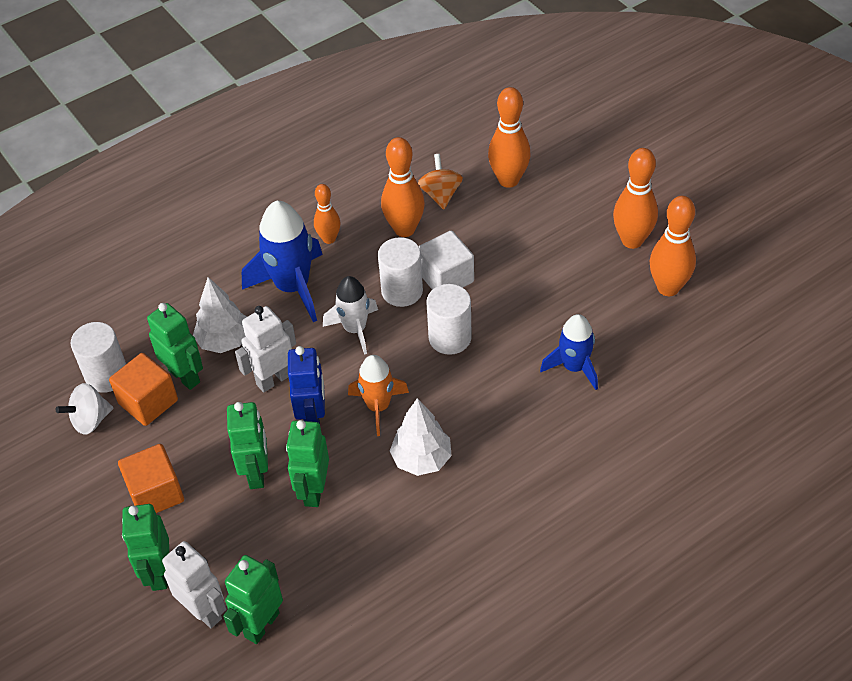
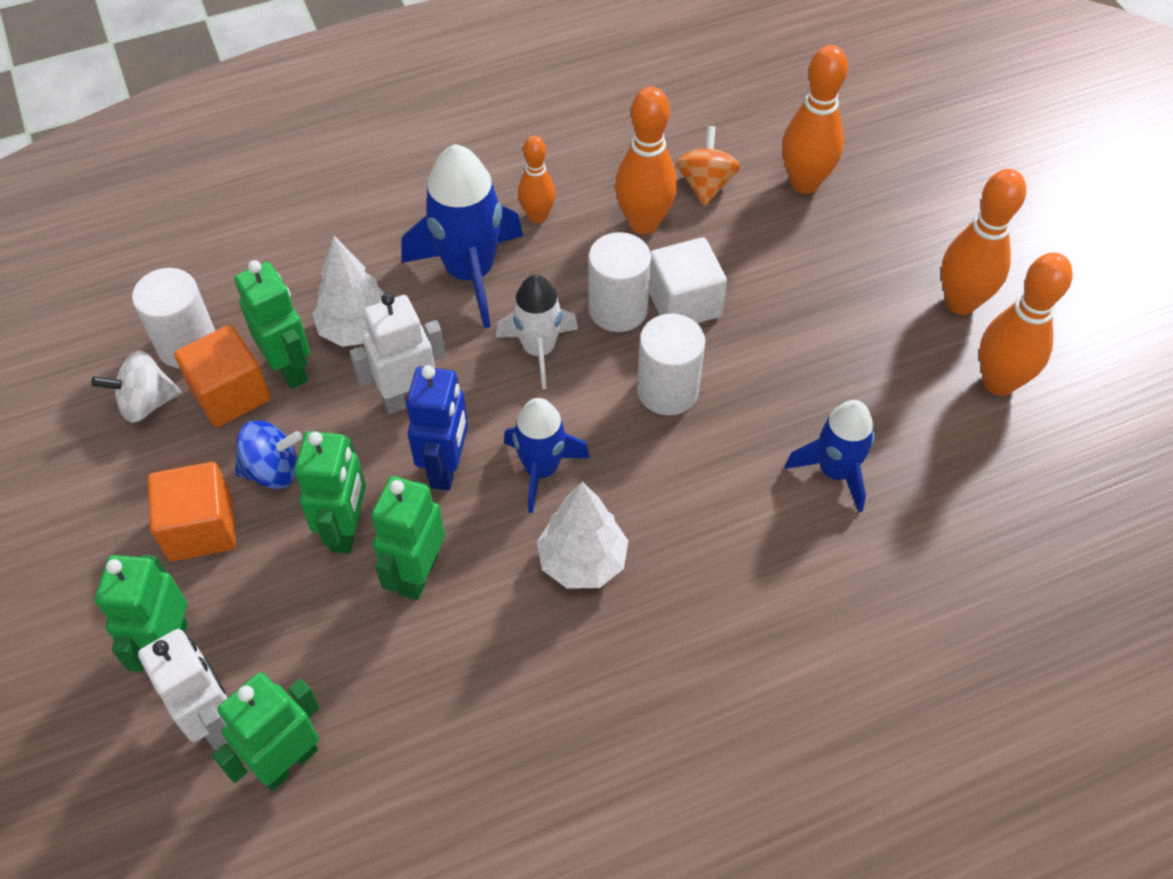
camera: 10 degrees right, 5 degrees up
(194, 446) = (273, 471): none -> blue spinning top
(378, 407) = (541, 470): orange rocket -> blue rocket

